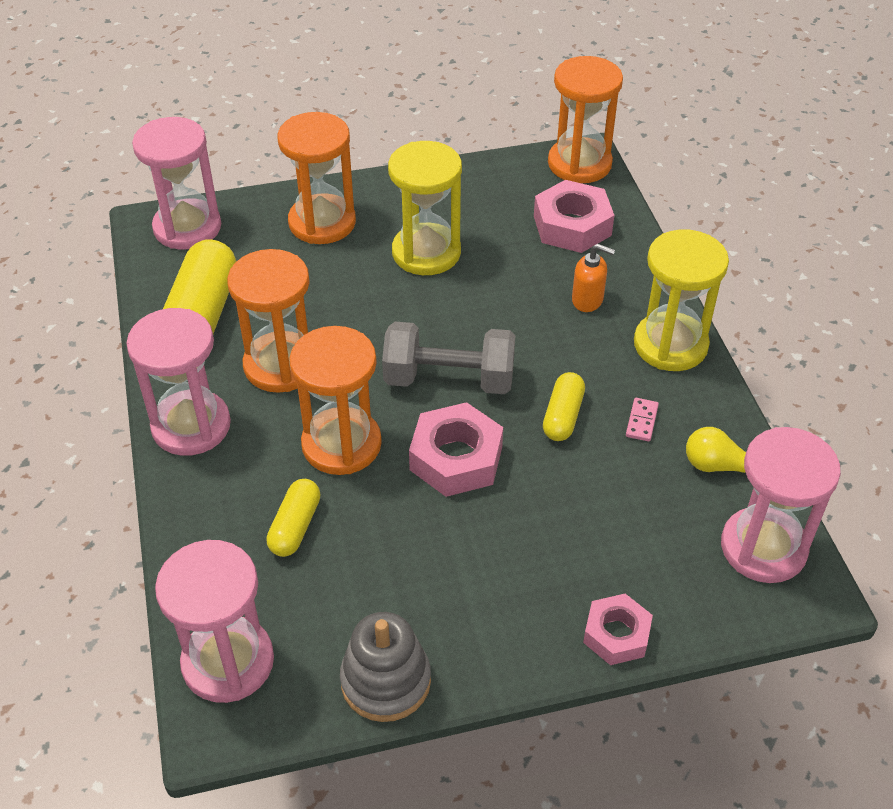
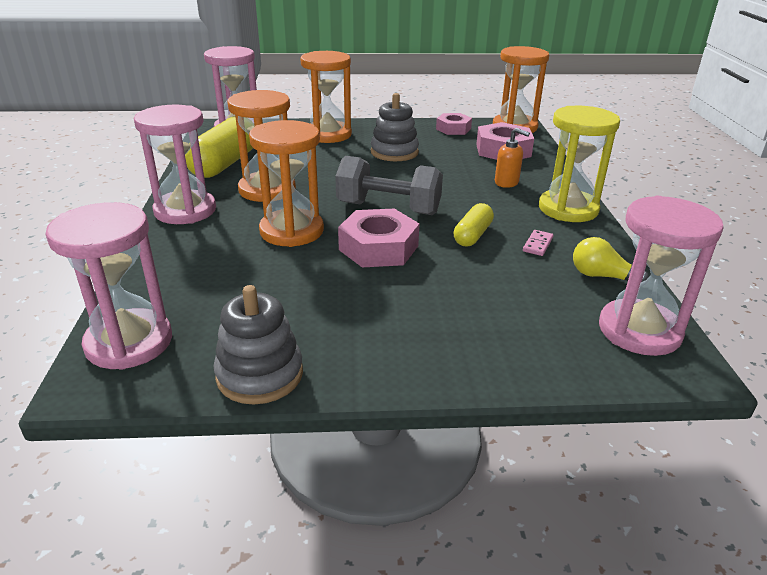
camera: 10 degrees right, 15 degrees down
(295, 526) = (232, 269): yellow capsule -> none
(426, 252) = (394, 152): yellow hourglass -> grey stacking toy
(616, 634) = (488, 372): pink nut -> pink nut (453, 129)

